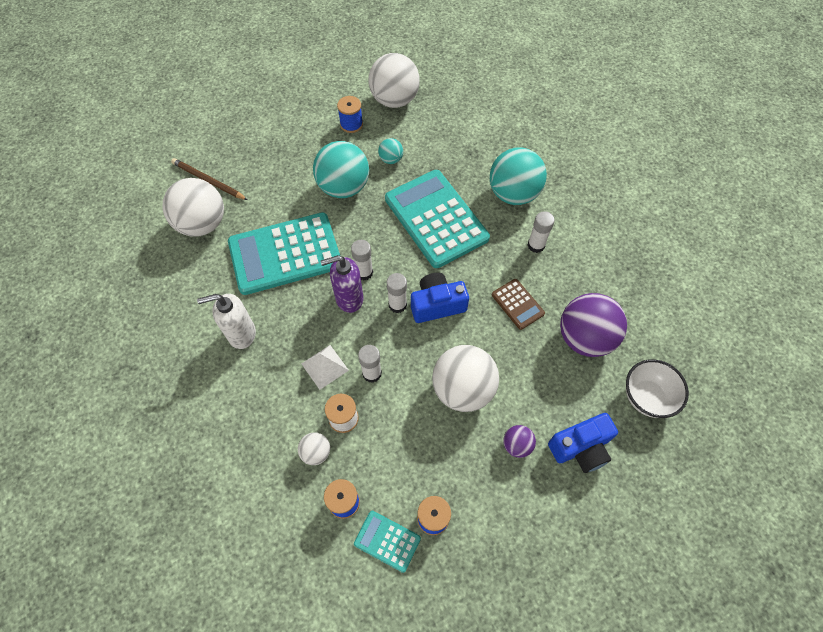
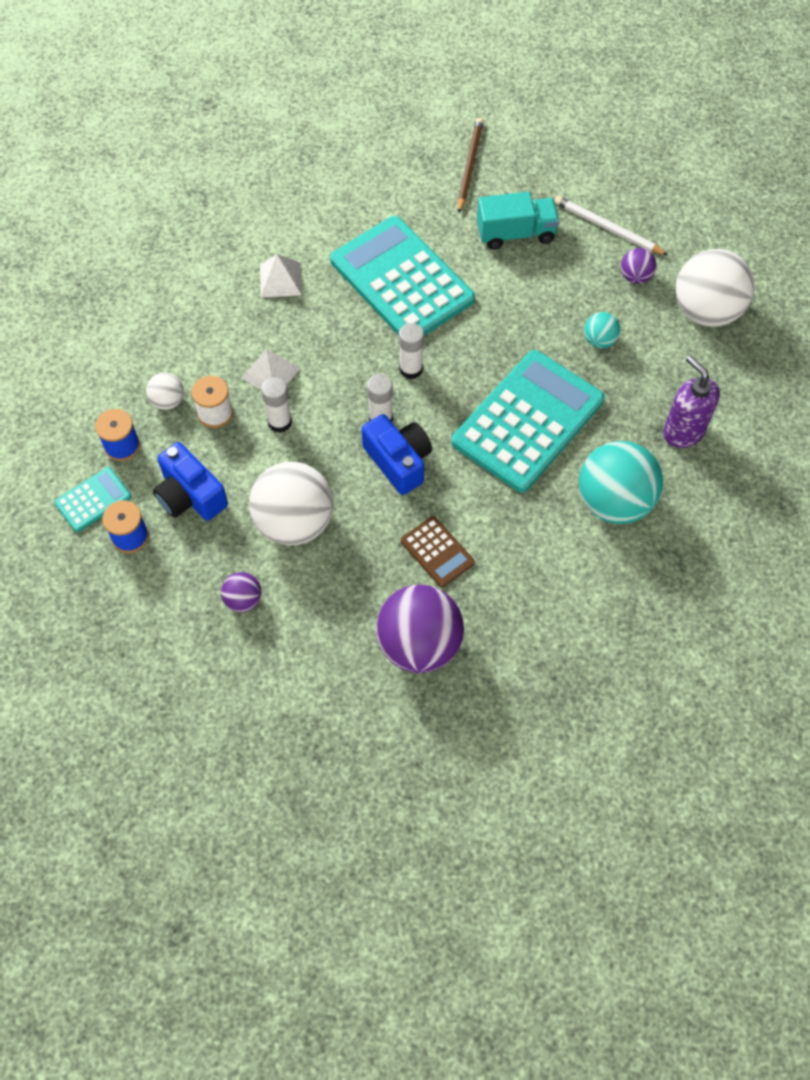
camera: 70 degrees right, 0 degrees up
(202, 224) = (406, 185): white ball -> none
(241, 334) = (280, 279): white soap dispenser -> white pyramid
(282, 174) = (516, 233): none -> turquoise truck
(306, 124) = (608, 228): none -> white pencil
(344, 187) = (528, 304): turquoise ball -> none
(349, 298) = (368, 366): purple soap dispenser -> purple soap dispenser (683, 432)
(351, 124) = (635, 277): blue spool -> purple ball
(387, 541) = (93, 500): turquoise calculator -> turquoise calculator turned 45 degrees clockwise
(517, 304) = (437, 552): brown calculator -> brown calculator turned 75 degrees counterclockwise
(536, 245) = (539, 551): white glue stick -> none
(581, 448) = (263, 672): blue camera -> blue camera (190, 495)
(646, 397) = (360, 738): white bowl -> none

